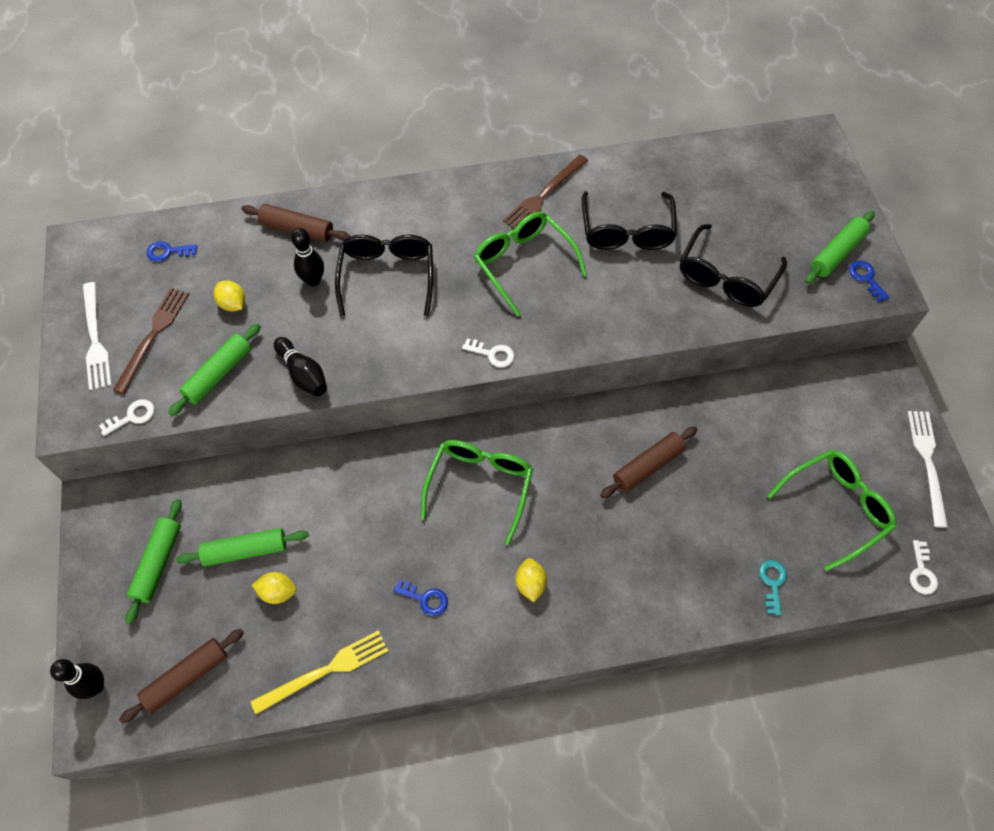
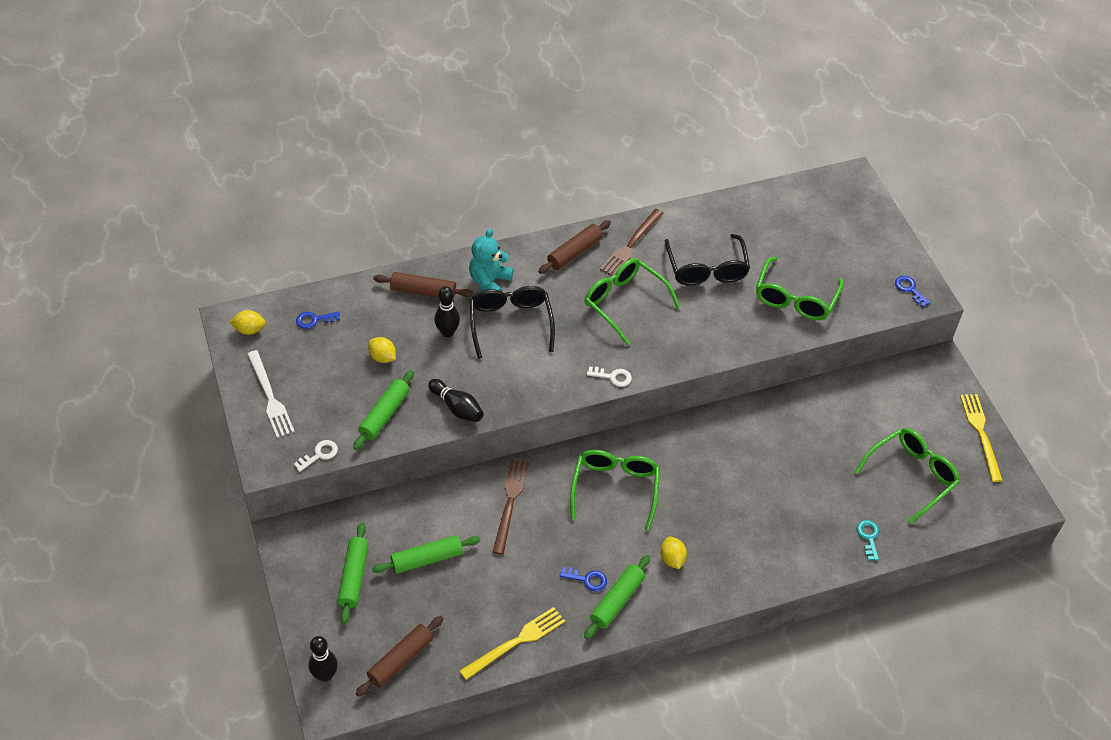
camera: 10 degrees left, 10 degrees down
(153, 336) = (320, 389): brown fork -> brown fork (510, 503)
(278, 592) = (462, 588): yellow lemon -> yellow lemon (249, 330)
(374, 224) = (489, 282): none -> turquoise teddy bear
(648, 466) = (753, 459): brown rolling pin -> brown rolling pin (574, 252)
(726, 277) = (795, 298): black glasses -> green glasses
(837, 253) = (883, 271): green rolling pin -> green rolling pin (617, 601)
(921, 572) = (986, 516): white key -> none
(927, 463) = (981, 434): white fork -> yellow fork

